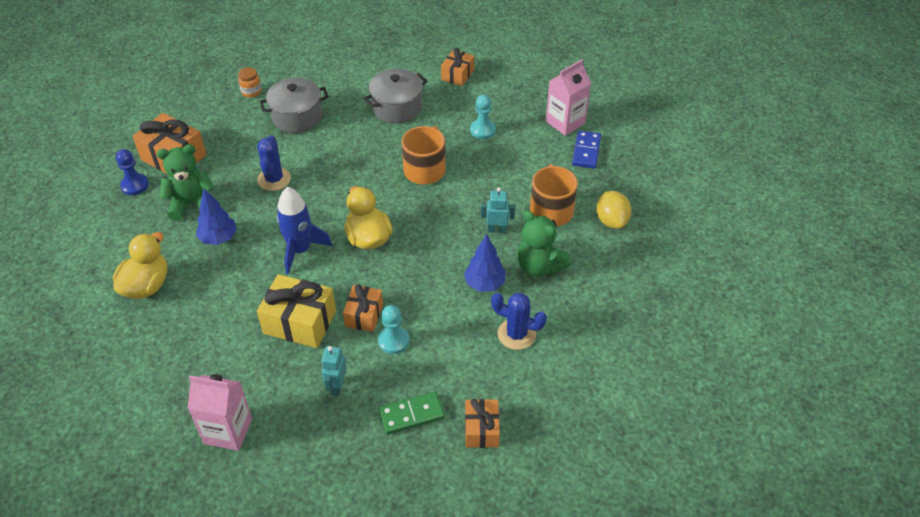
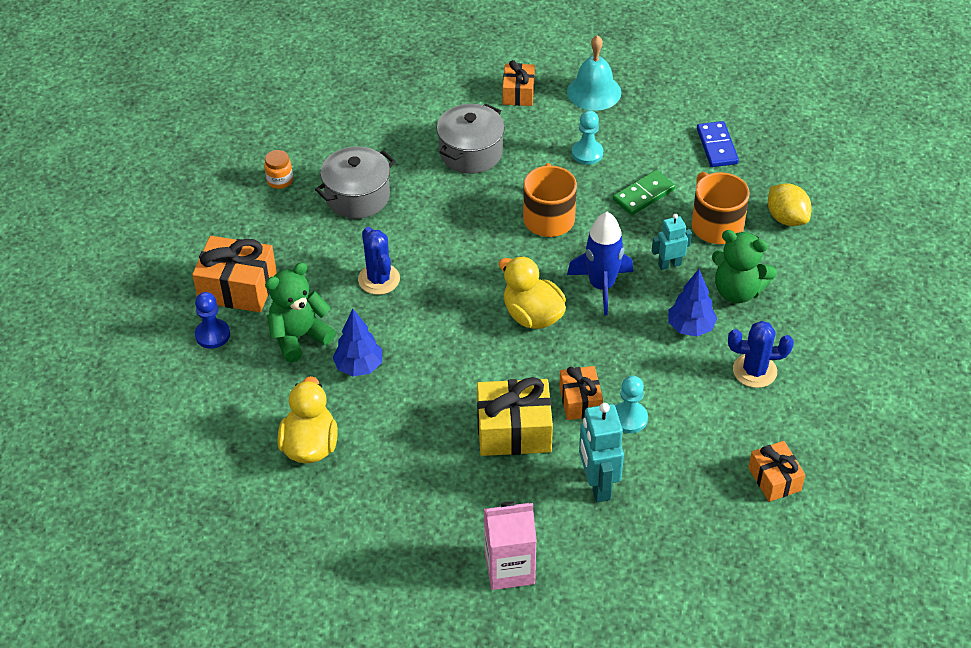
camera: 20 degrees left, 0 degrees up
(300, 250) = (463, 352): blue rocket -> blue rocket (601, 286)
(337, 386) = (597, 485): turquoise robot -> turquoise robot, size x1.64
(411, 414) = (694, 488): green domino -> green domino (643, 195)
(514, 88) = (594, 92): none -> turquoise bell
(565, 122) = (675, 118): pink carton -> none

